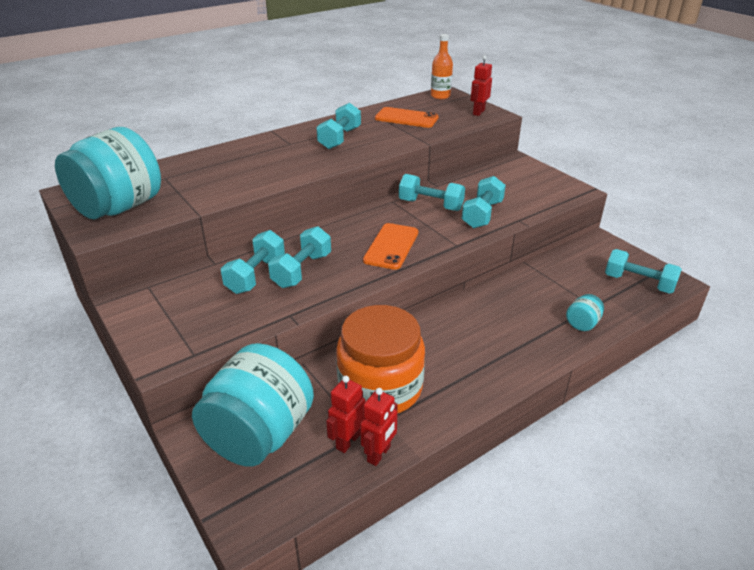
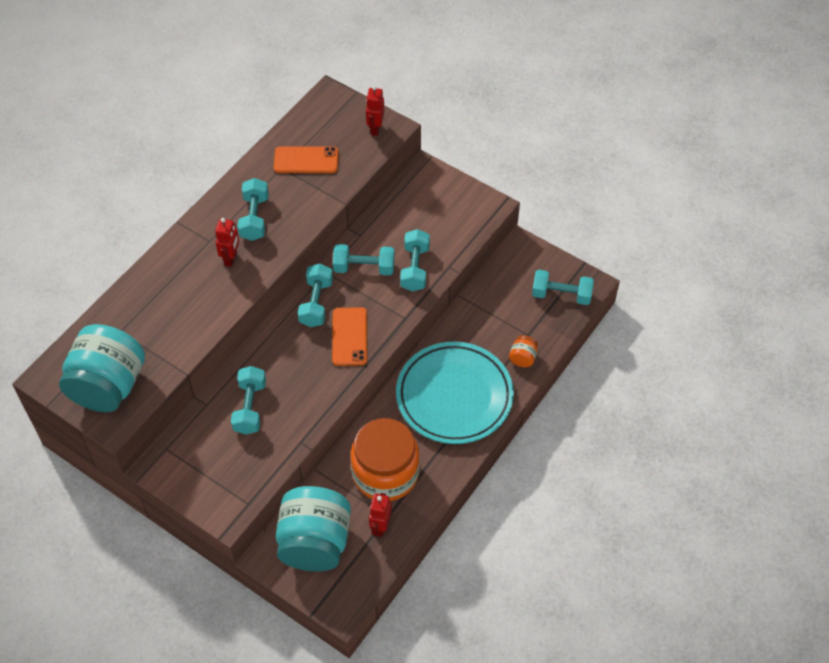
camera: 20 degrees left, 20 degrees up
(302, 270) = (286, 390): turquoise dumbbell -> turquoise dumbbell (316, 303)
(379, 454) = (406, 529): red robot -> red robot (231, 258)
(440, 96) = (325, 104): orange bottle -> none
(490, 337) = (454, 396): none -> turquoise plate
(582, 323) = (523, 358): turquoise jar -> orange jar

